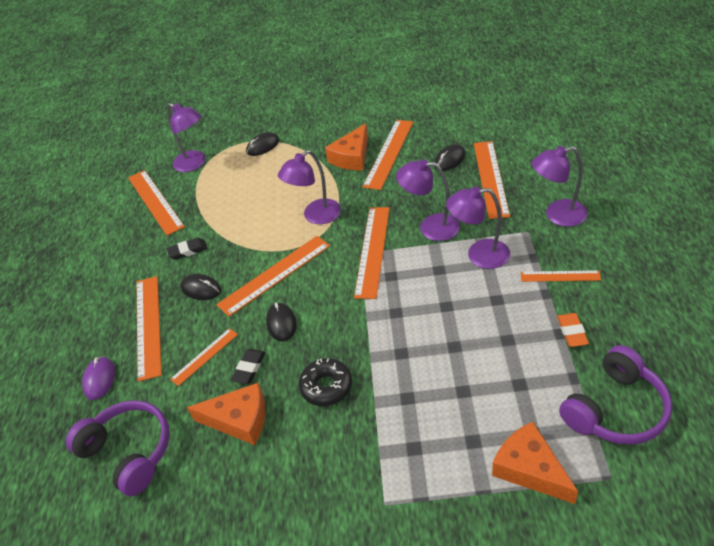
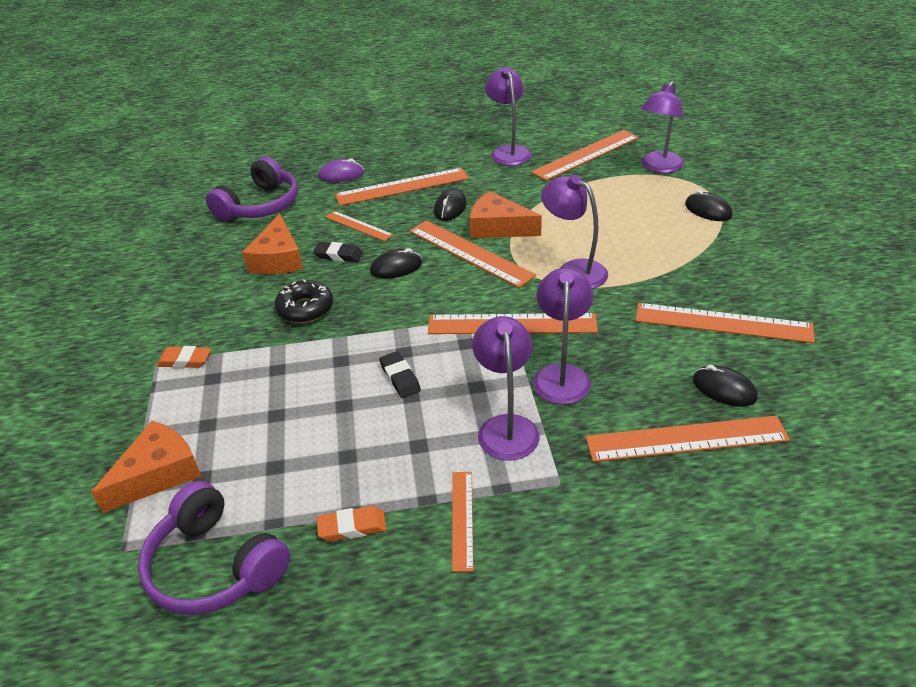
camera: 80 degrees right, 5 degrees down
(188, 251) = (507, 190): black eraser -> black eraser (400, 377)
(352, 157) = (704, 288): orange cheese -> orange cheese (498, 227)
(386, 478) = (185, 361): none -> orange eraser
(557, 215) = (604, 524): purple lamp -> purple lamp (508, 152)

